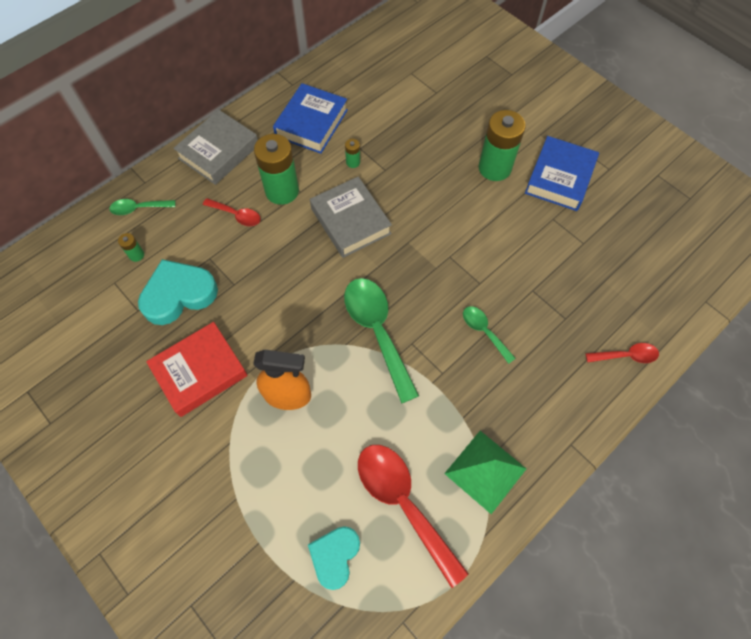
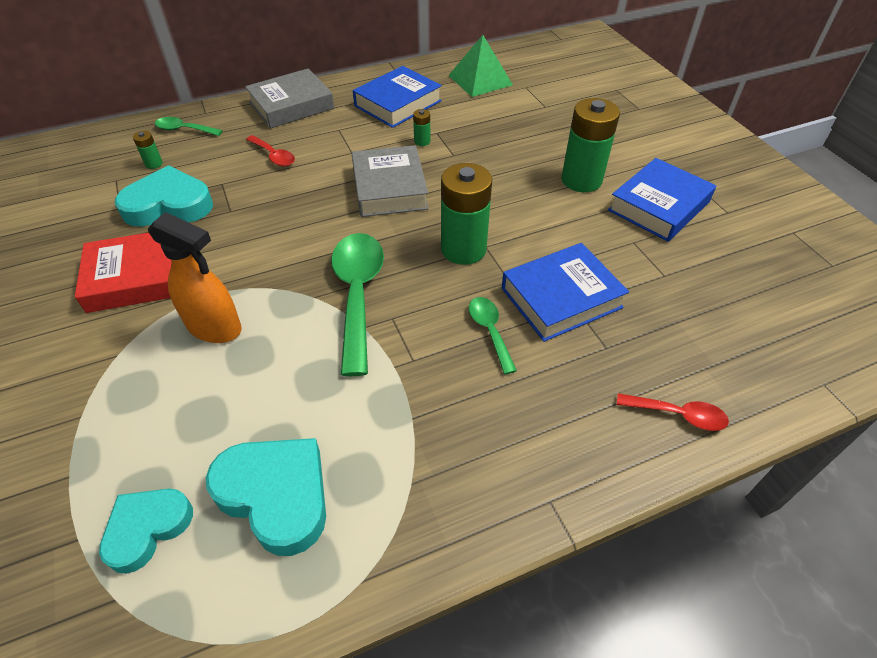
camera: 20 degrees right, 15 degrees down
(282, 191) = (333, 147): green battery -> green battery (463, 249)
(403, 503) = (276, 495): red spoon -> turquoise heart
(485, 471) = (409, 493): green pyramid -> green pyramid (480, 80)
(521, 286) = (561, 298): none -> blue book

